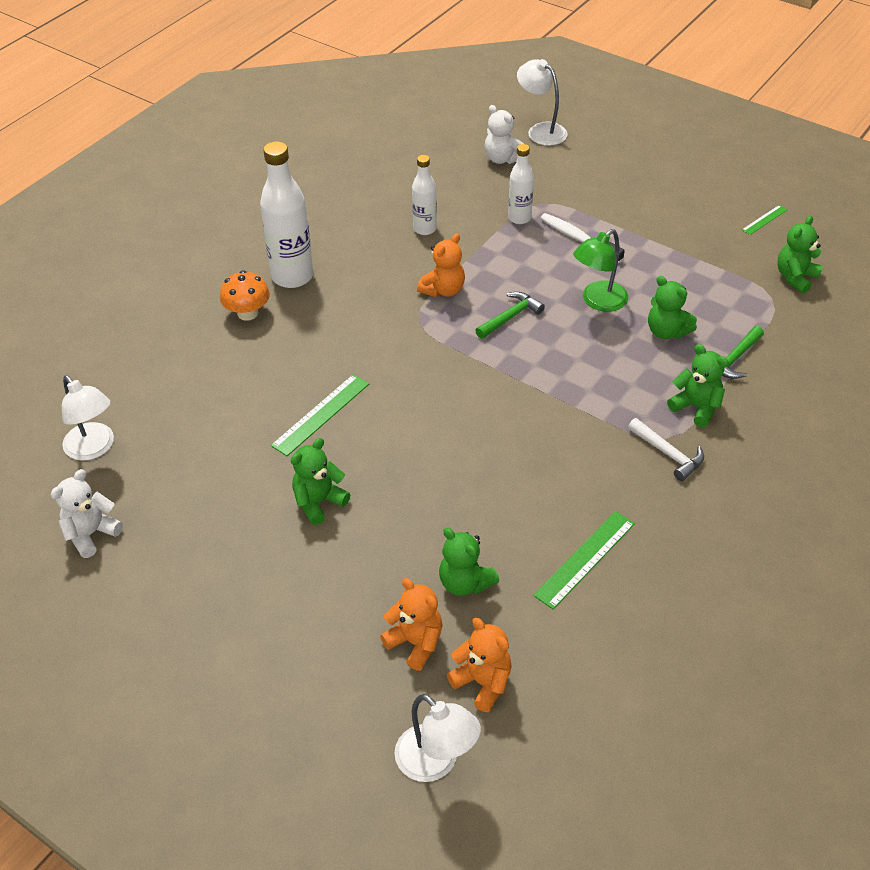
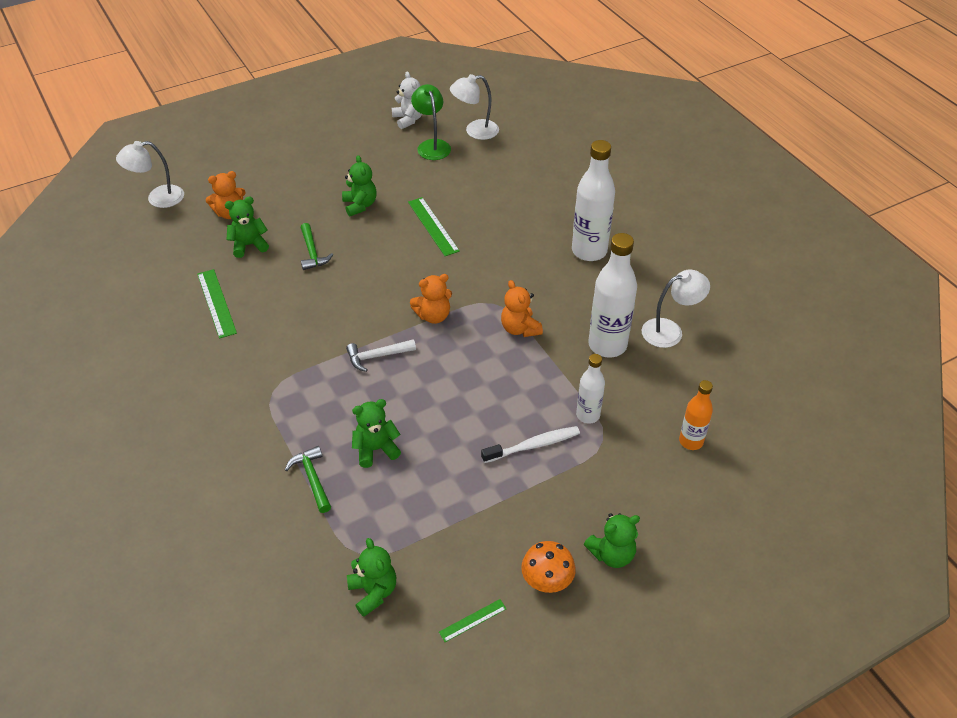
camera: 115 degrees right, 0 degrees up
(247, 313) = (560, 219): orange mushroom -> orange mushroom (547, 581)
(424, 229) = (607, 345): white bottle -> white bottle, size x1.73
(482, 682) = (182, 229): orange teddy bear -> orange teddy bear (433, 316)
(502, 159) = (691, 441): white teddy bear -> orange bottle
(510, 317) = (461, 356): green hammer -> green hammer (312, 253)
(541, 130) = (729, 495): white lamp -> white lamp (670, 331)
(598, 301) = (442, 420): green lamp -> green lamp (432, 145)
(668, 454) = (257, 385): white hammer -> white hammer (377, 356)
(696, 407) = (284, 425): green teddy bear -> green teddy bear (612, 554)
(764, 220) = (472, 620): green ruler -> green ruler turned 75 degrees clockwise

